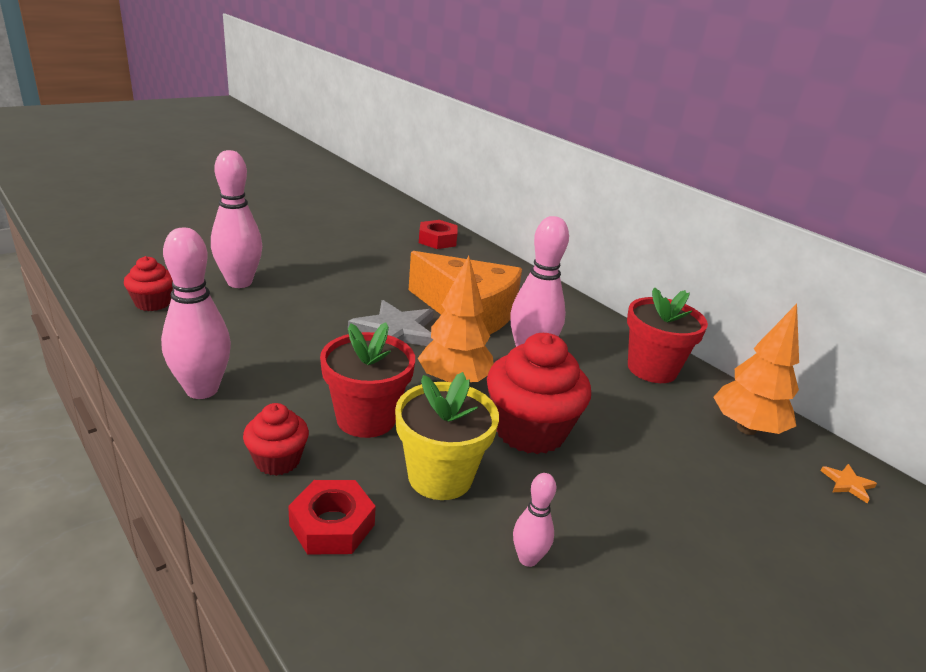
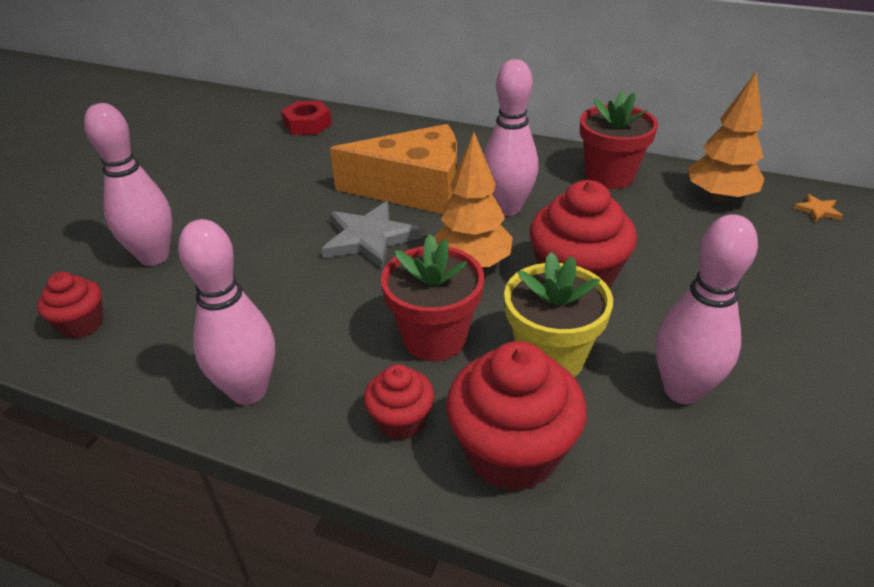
camera: 25 degrees left, 10 degrees up
(332, 525) = (512, 452): red nut -> red cupcake
(528, 558) = (682, 390): pink bowling pin -> pink bowling pin, size x1.97

